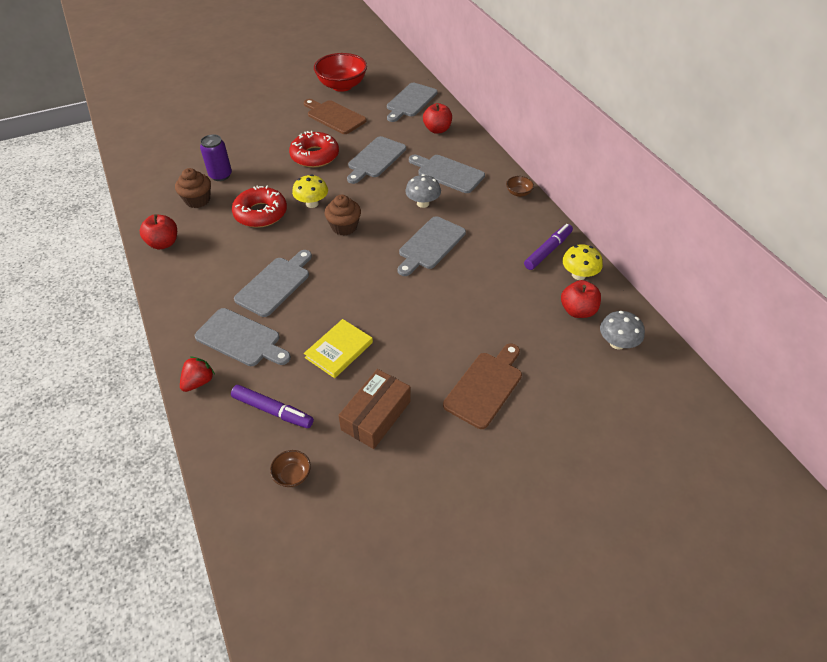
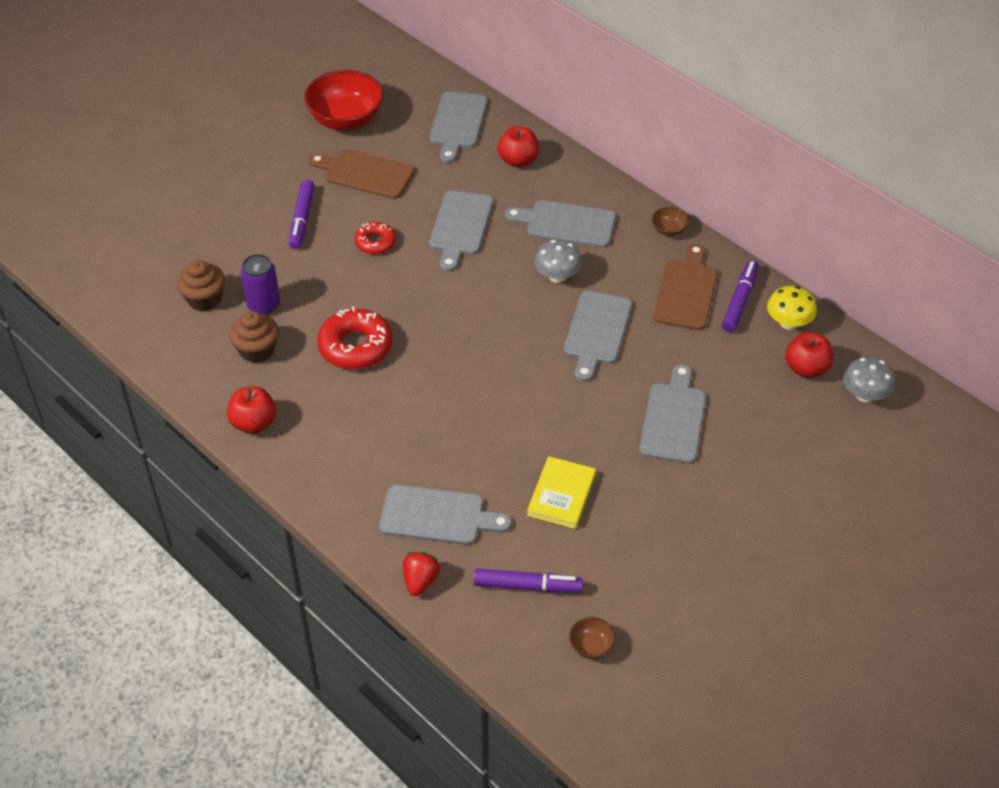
camera: 20 degrees left, 0 degrees up
(275, 284) = (436, 436): grey cutting board -> grey cutting board (673, 419)
(278, 133) = (302, 219): none -> purple marker
(312, 203) = (414, 314): yellow mushroom -> none
(315, 156) = (375, 242): red donut -> red donut, size x0.59
(344, 227) = (476, 336): brown cupcake -> brown cupcake (204, 299)
(376, 415) = (645, 555): brown box -> none
(485, 386) = (747, 487): brown cutting board -> brown cutting board (686, 291)

